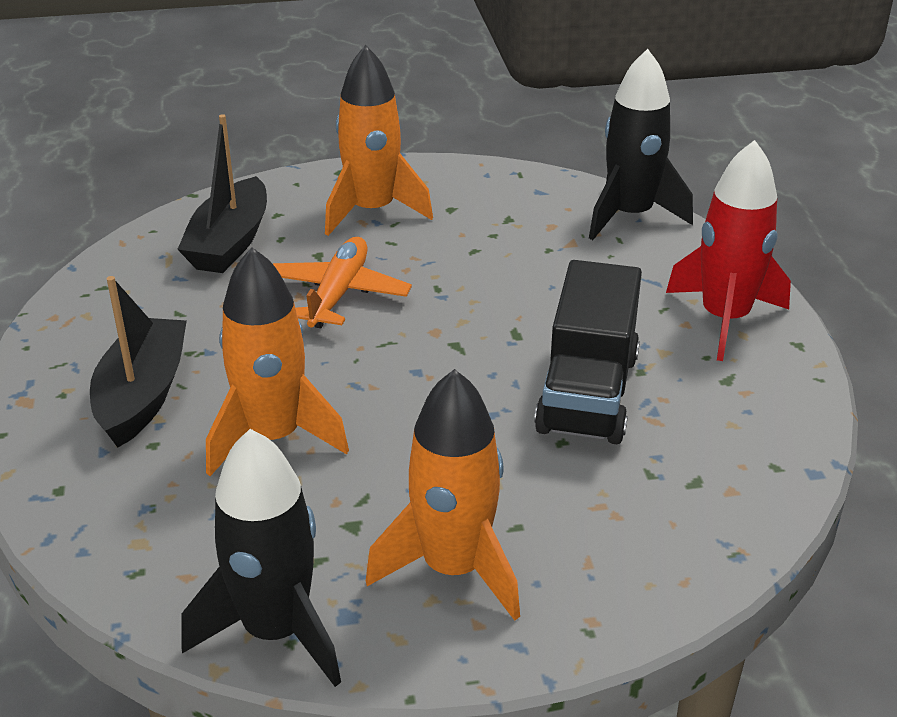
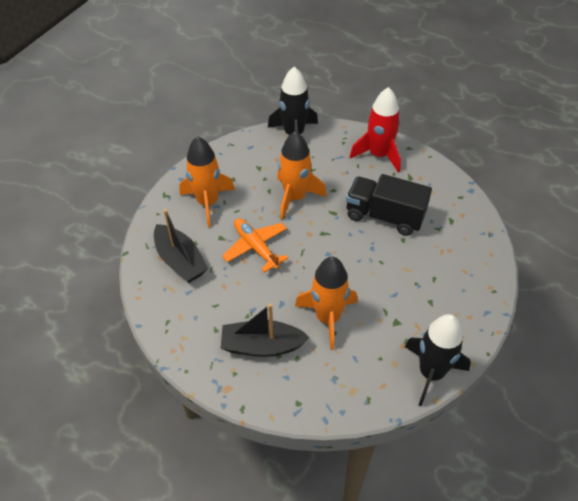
camera: 50 degrees left, 15 degrees up
(143, 395) = (262, 345): black boat -> black boat turned 45 degrees counterclockwise
(453, 568) = (440, 307): orange rocket -> orange rocket (295, 197)
(587, 393) = (384, 216): black truck -> black truck turned 150 degrees clockwise

